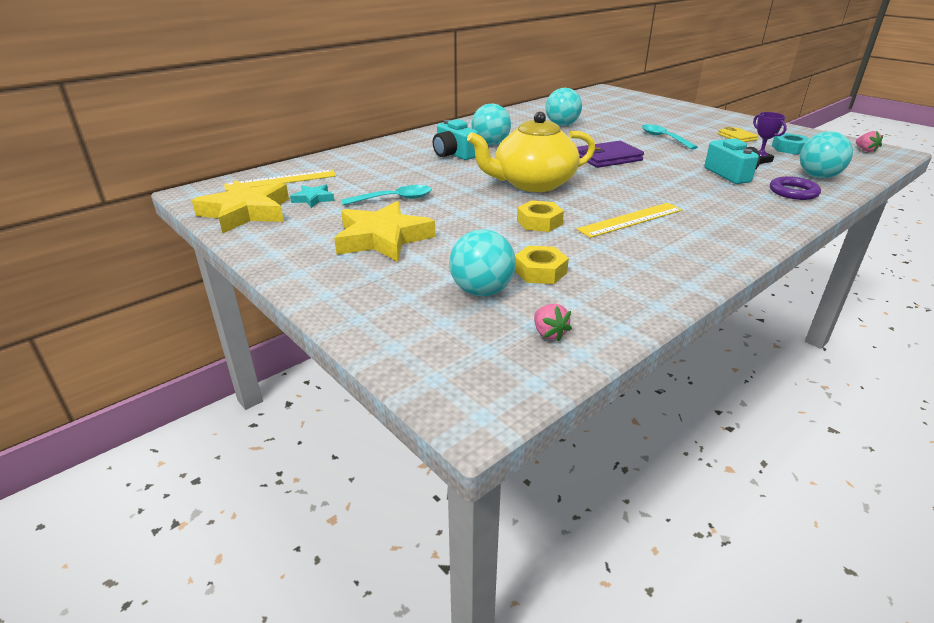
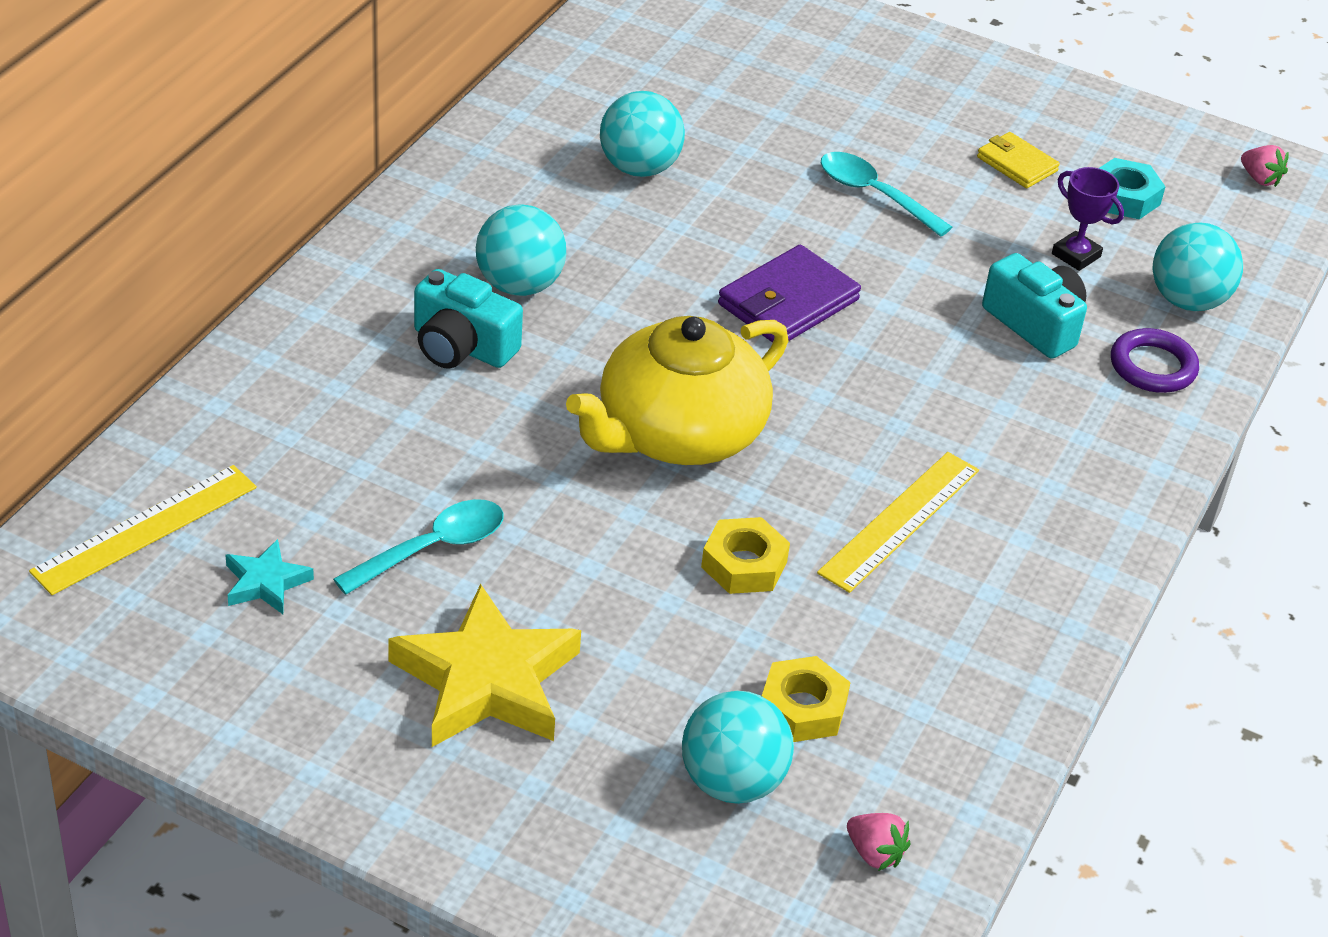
camera: 25 degrees left, 10 degrees up
(246, 212) = (159, 659): yellow star -> none

